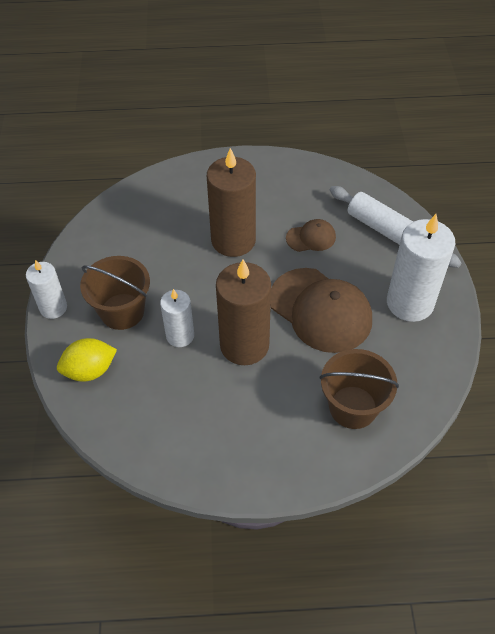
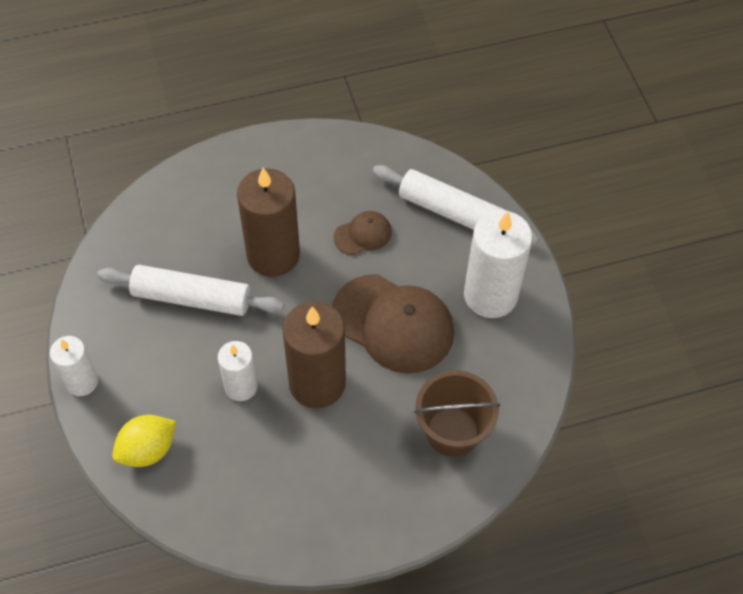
camera: 15 degrees left, 5 degrees up
(122, 311) = (165, 370): brown bucket -> none
(159, 261) = (192, 298): none -> white rolling pin

